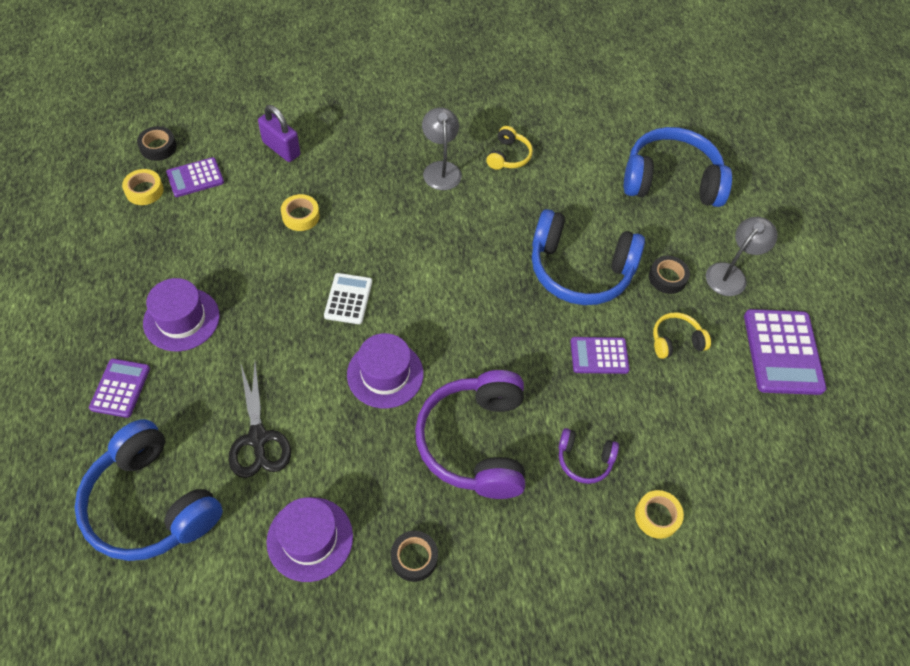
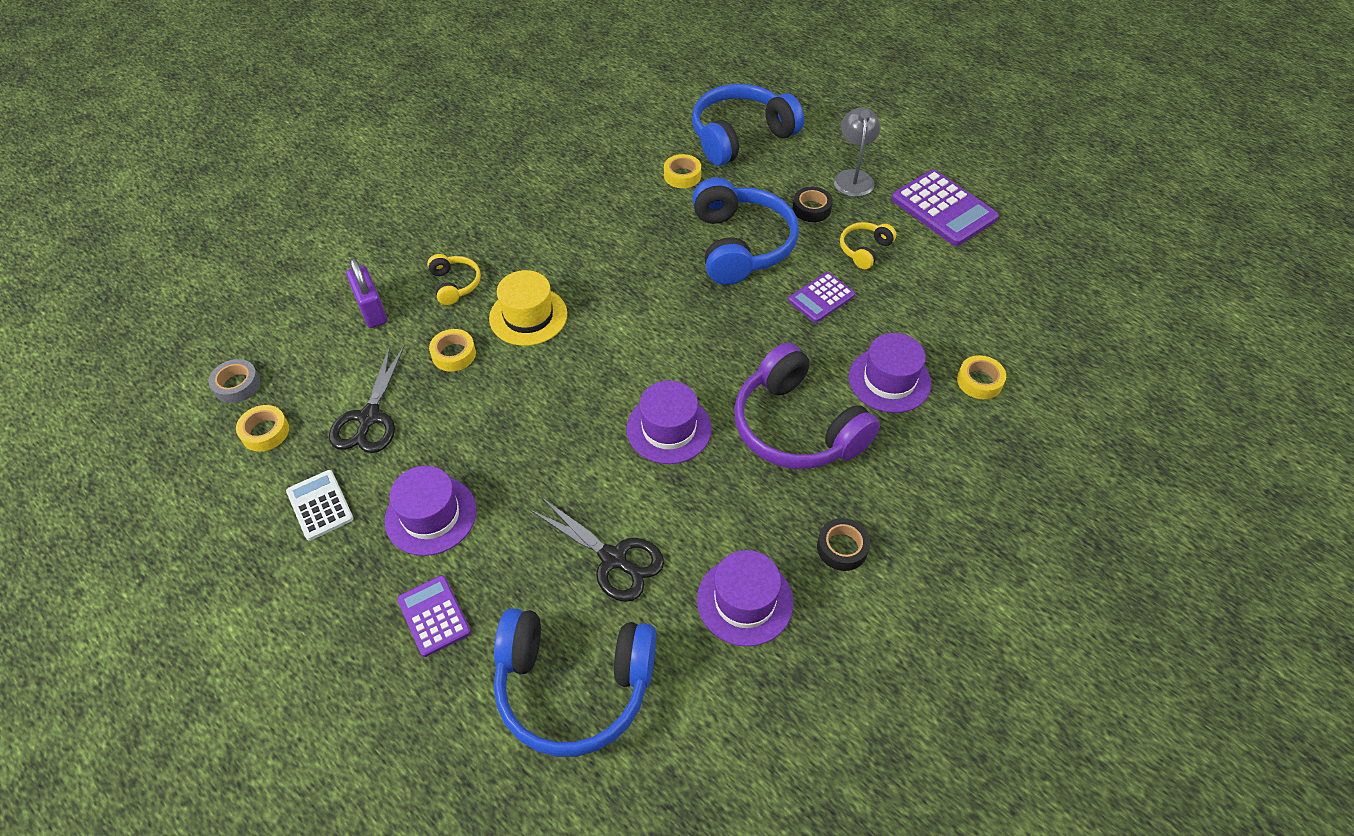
camera: 35 degrees left, 5 degrees down
(158, 147) = (237, 385): black tape -> grey tape
(195, 178) = (309, 388): purple calculator -> none
(209, 224) = (369, 418): none -> black scissors
(281, 148) = (372, 310): purple padlock -> purple padlock turned 60 degrees clockwise
(348, 299) = (572, 392): white calculator -> white calculator (320, 505)
(374, 221) = (528, 316): none -> yellow hat
(441, 169) = (543, 238): grey lamp -> none
(508, 156) = (591, 194): yellow headphones -> yellow headphones (455, 284)
(579, 270) = (741, 245): blue headphones -> blue headphones turned 75 degrees counterclockwise
(584, 460) = (889, 380): purple headphones -> purple hat
(591, 184) = (682, 176): none -> yellow tape

